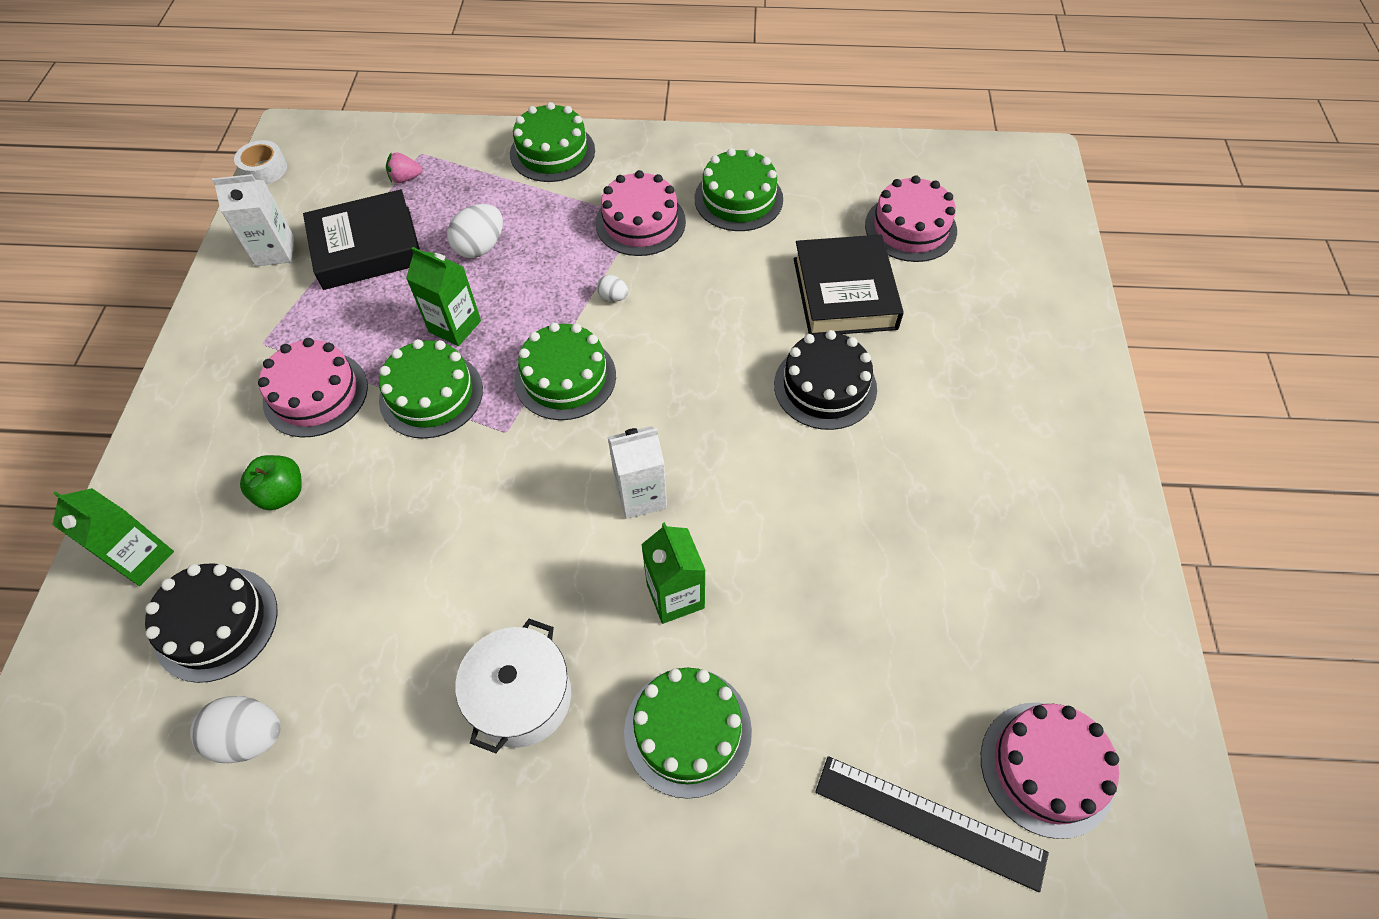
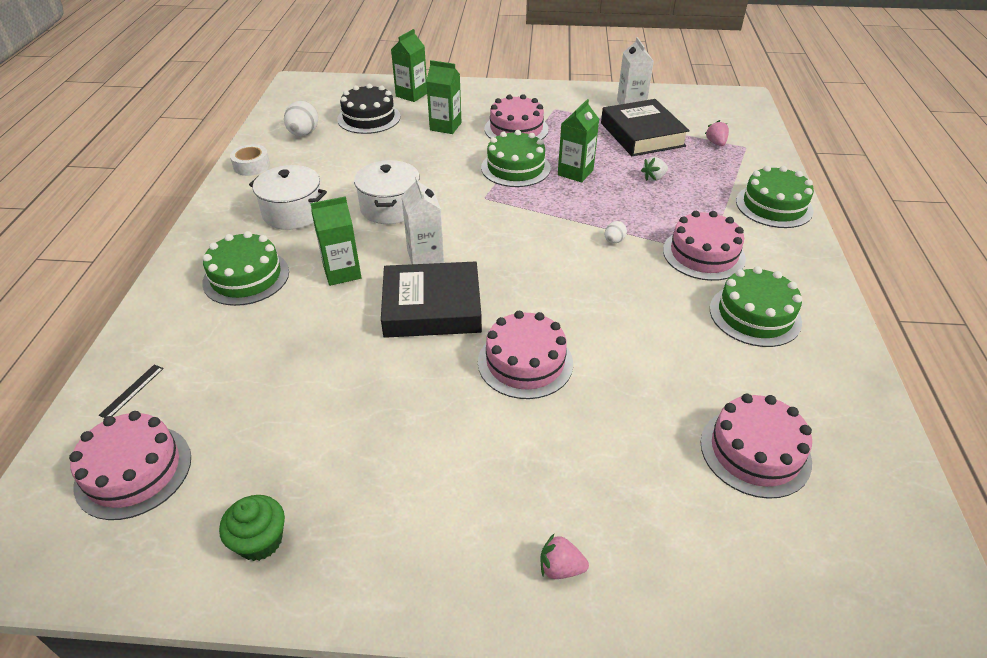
camera: 90 degrees right, 15 degrees down
(264, 169) = (705, 93): white tape -> white tape (252, 166)
(282, 493) = (445, 126): green apple -> green carton
(480, 247) = (654, 178): white egg -> white strawberry
(520, 552) = (390, 207): none -> white pot
(565, 377) = (531, 220): green cake -> none
(825, 386) = (525, 362): black cake -> pink cake
(844, 293) = (642, 385): black book -> black book (432, 307)
(929, 822) = (132, 391): black ruler -> black ruler, size x0.44
(1055, 364) = (560, 568): none -> pink strawberry
(1094, 604) = (260, 541): none -> green cupcake

